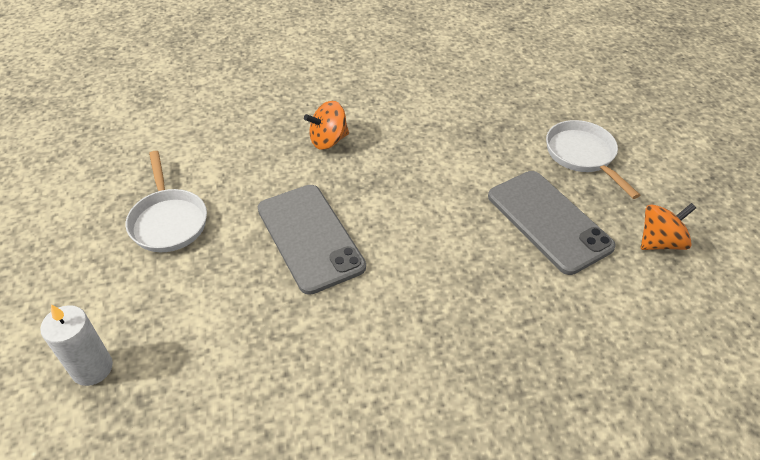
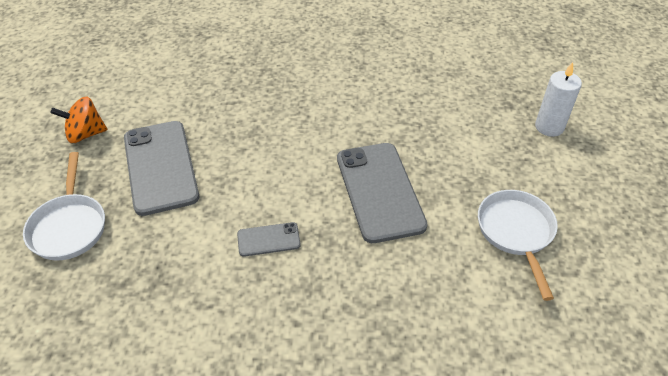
camera: 165 degrees left, 0 degrees up
(328, 140) = (337, 305): orange spinning top -> none
(403, 175) = (268, 239): none -> grey phone

